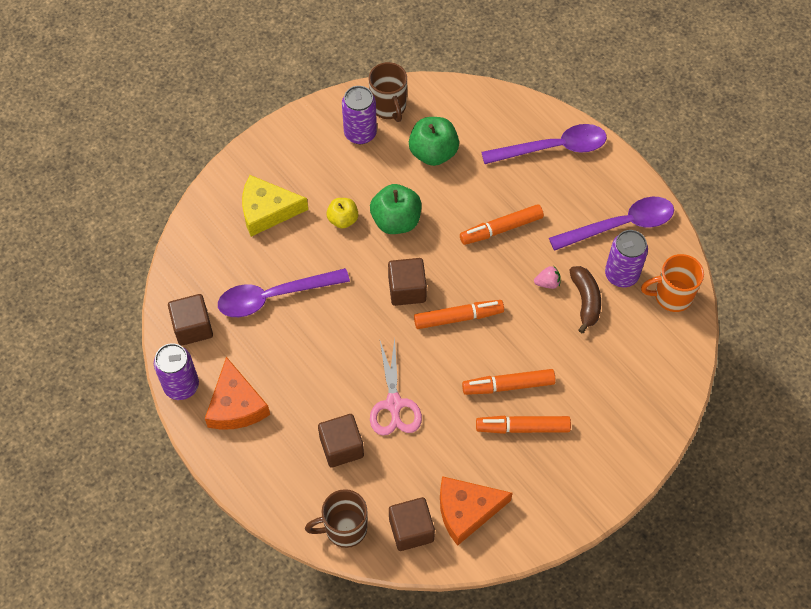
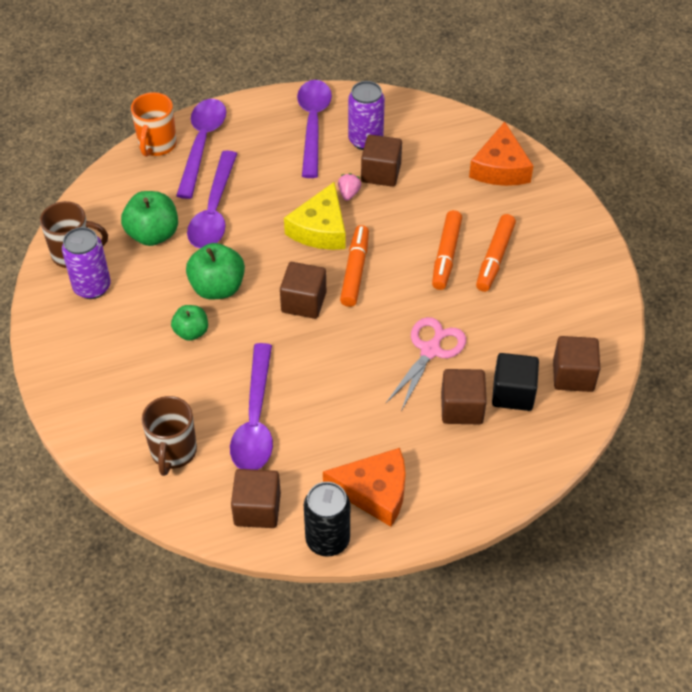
camera: 70 degrees left, 10 degrees down
(181, 386) = (327, 540): purple can -> black can
(267, 211) = (142, 397): yellow cheese -> yellow cheese (320, 229)
(343, 219) = (191, 332): yellow apple -> green apple
(344, 528) = (554, 431): brown mug -> brown mug (173, 452)
(372, 484) = (513, 393): none -> black cube
(394, 404) = (430, 350): pink scissors -> pink scissors turned 75 degrees counterclockwise
(466, 510) = (567, 326): orange cheese -> orange cheese (500, 168)
(479, 186) = (214, 211): none -> purple spoon
(501, 229) = (271, 209): orange marker -> none
(585, 301) = (381, 173): brown banana -> brown cube
(671, 296) = (403, 115): orange mug -> orange mug (157, 145)

